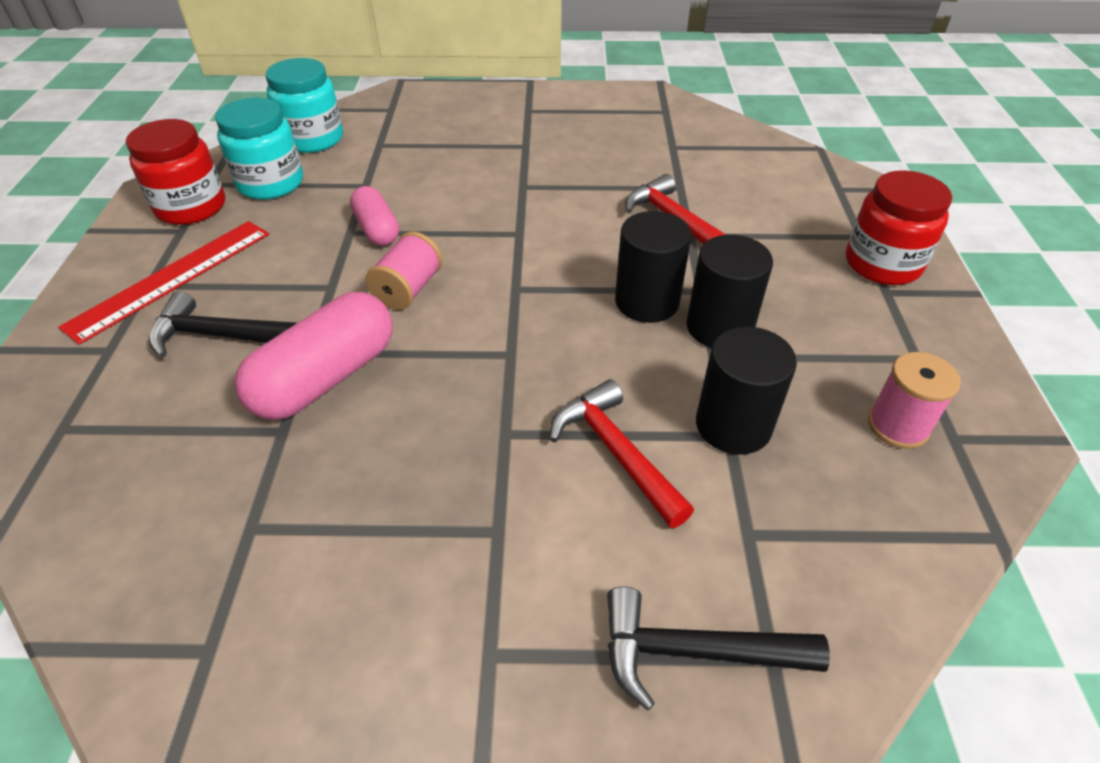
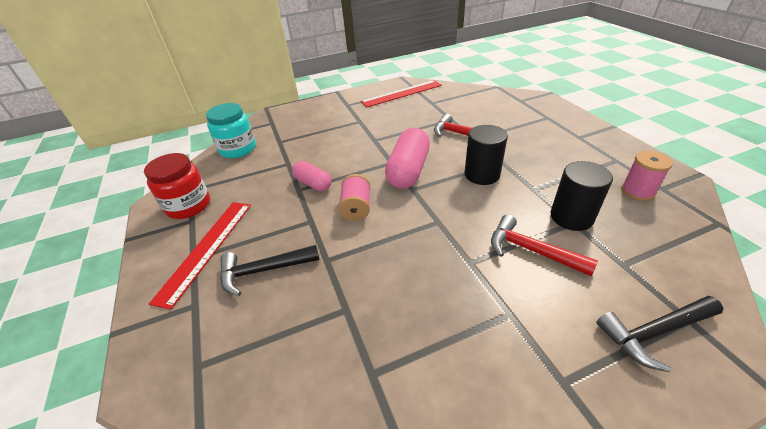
camera: 20 degrees left, 5 degrees down
(270, 183) = (230, 178): turquoise jar -> none
(326, 377) = (348, 270): pink capsule -> pink capsule (408, 170)
(635, 114) = (402, 93): none -> red ruler
(719, 327) = (525, 175): black cylinder -> none
(882, 264) = (567, 126): red jar -> none

